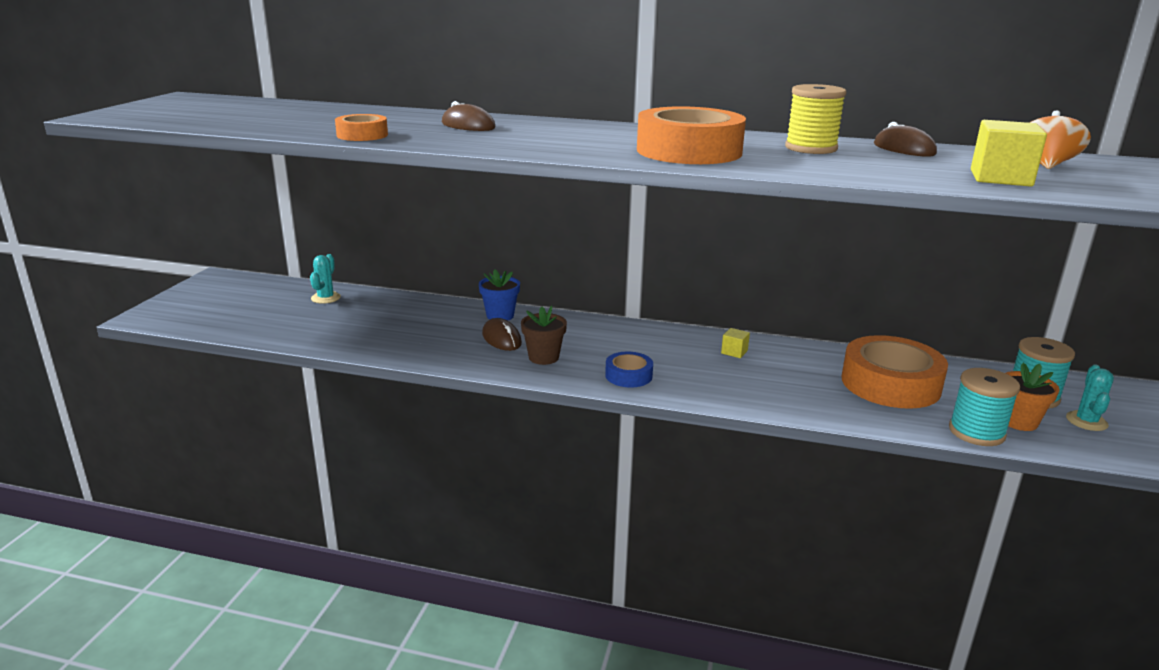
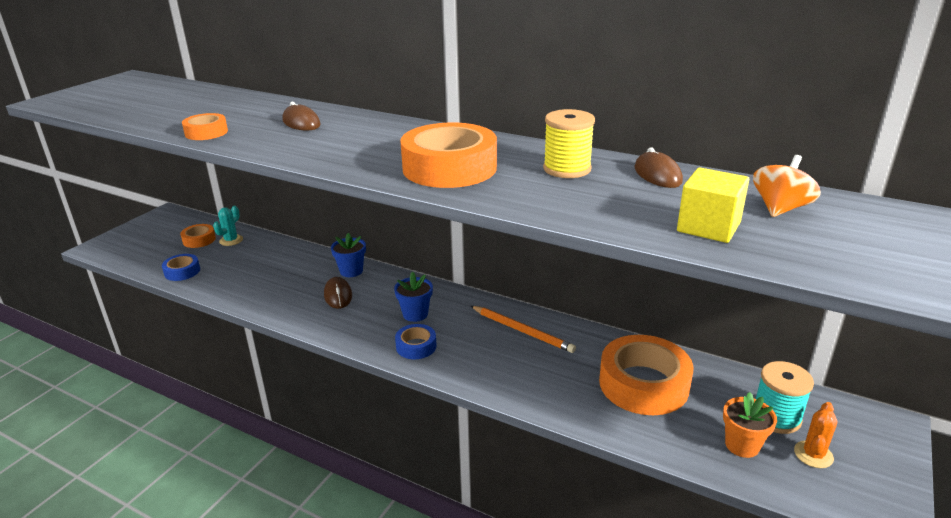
camera: 15 degrees right, 5 degrees up
(282, 300) = (199, 240): none -> orange tape
(284, 332) = (182, 271): none -> blue tape
(543, 357) = (359, 319): brown flower pot -> none
(605, 348) = (415, 314): none -> blue flower pot
(734, 352) = (522, 331): yellow cube -> orange pencil
(976, 432) = (691, 451): turquoise spool -> none
(1086, 421) = (813, 454): turquoise cactus -> orange cactus

